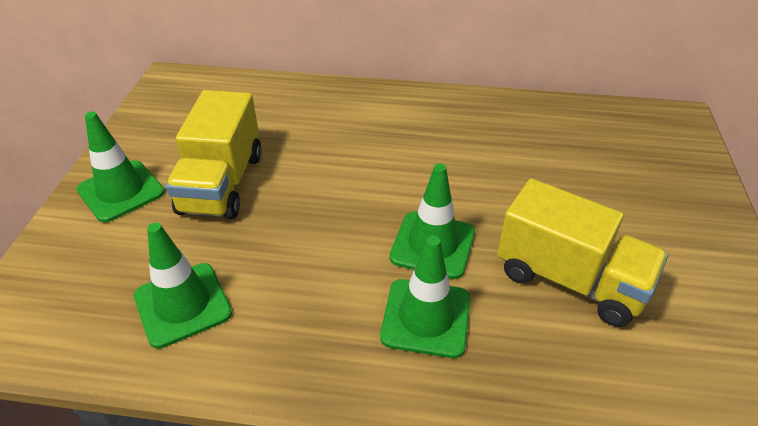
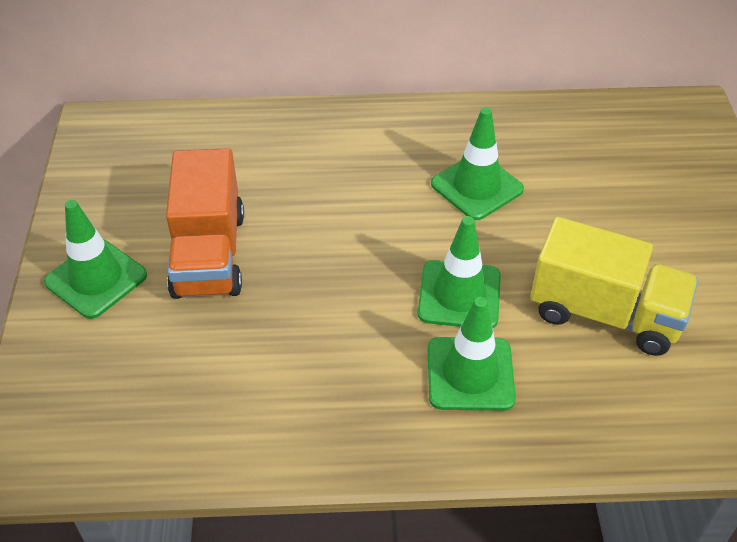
camera: 10 degrees left, 5 degrees up
(182, 304) = (216, 397): green traffic cone -> green traffic cone (477, 187)
(222, 183) = (209, 254): yellow truck -> orange truck

